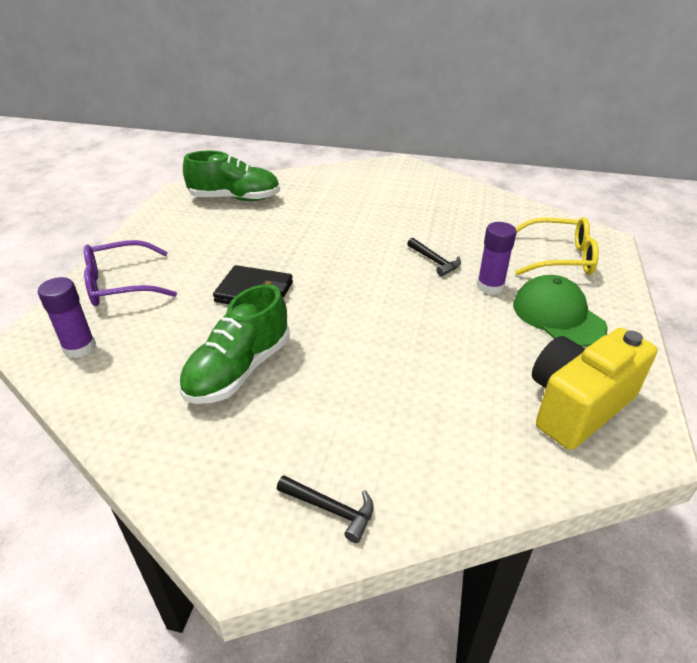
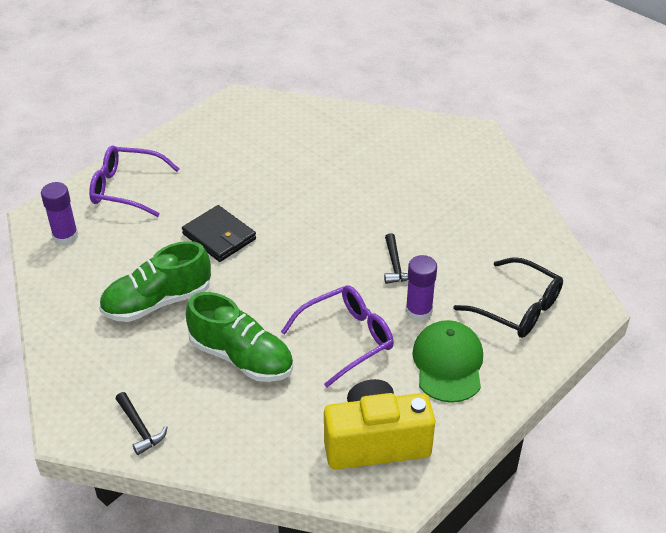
camera: 30 degrees right, 5 degrees up
(235, 198) = (279, 125): green shoe -> green shoe (241, 357)
(455, 330) = (346, 339): none -> purple glasses
(559, 257) = (517, 308): yellow glasses -> black glasses

